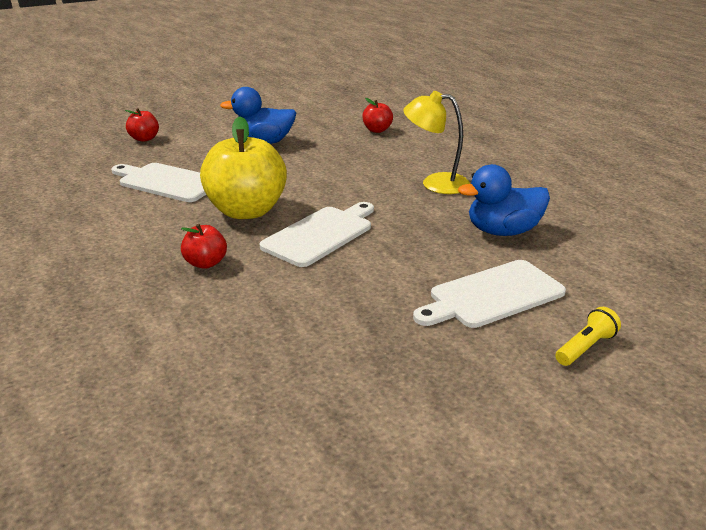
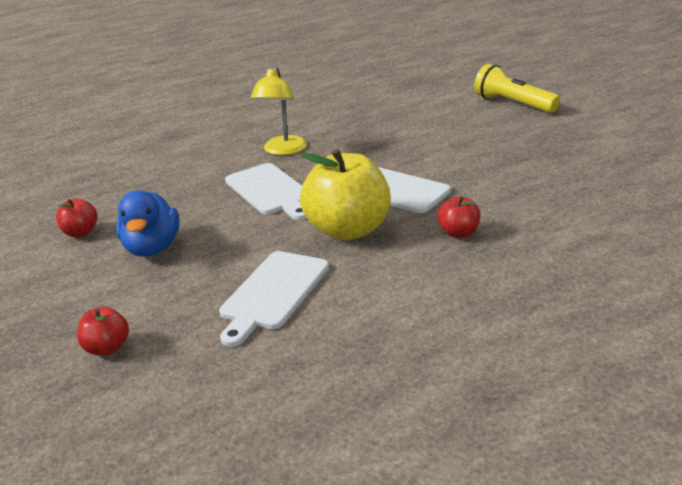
camera: 90 degrees left, 0 degrees up
(377, 130) = (134, 185): red apple -> red apple (80, 233)
(492, 295) = (467, 126): white cutting board -> white cutting board (270, 191)
(503, 231) = (373, 125): blue duck -> none
(585, 347) = (513, 104): yellow flashlight -> yellow flashlight, size x1.81

